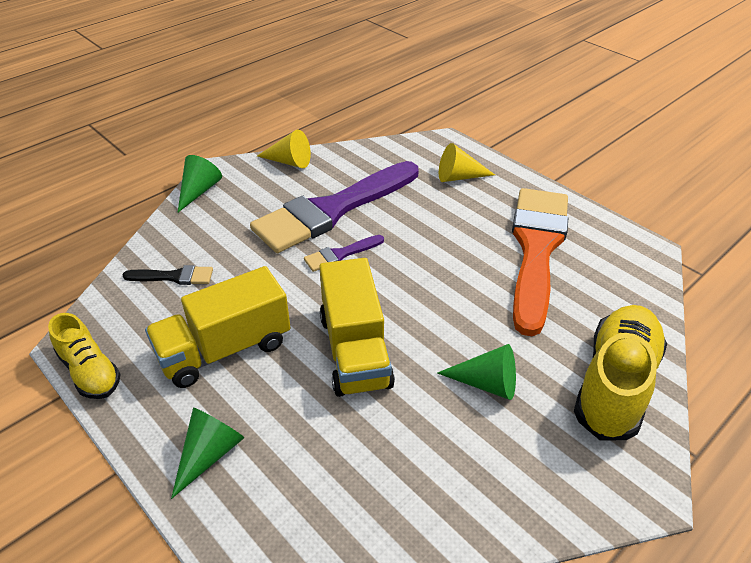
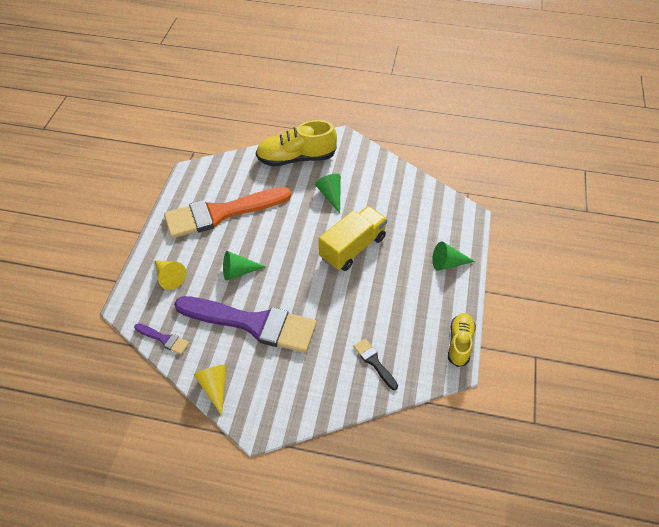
camera: 125 degrees left, 10 degrees up
(199, 191) = (290, 419): green cone -> green cone (238, 271)
(225, 349) = (397, 298): yellow truck -> none
(340, 254) = (291, 294): purple brush -> purple brush (164, 339)

